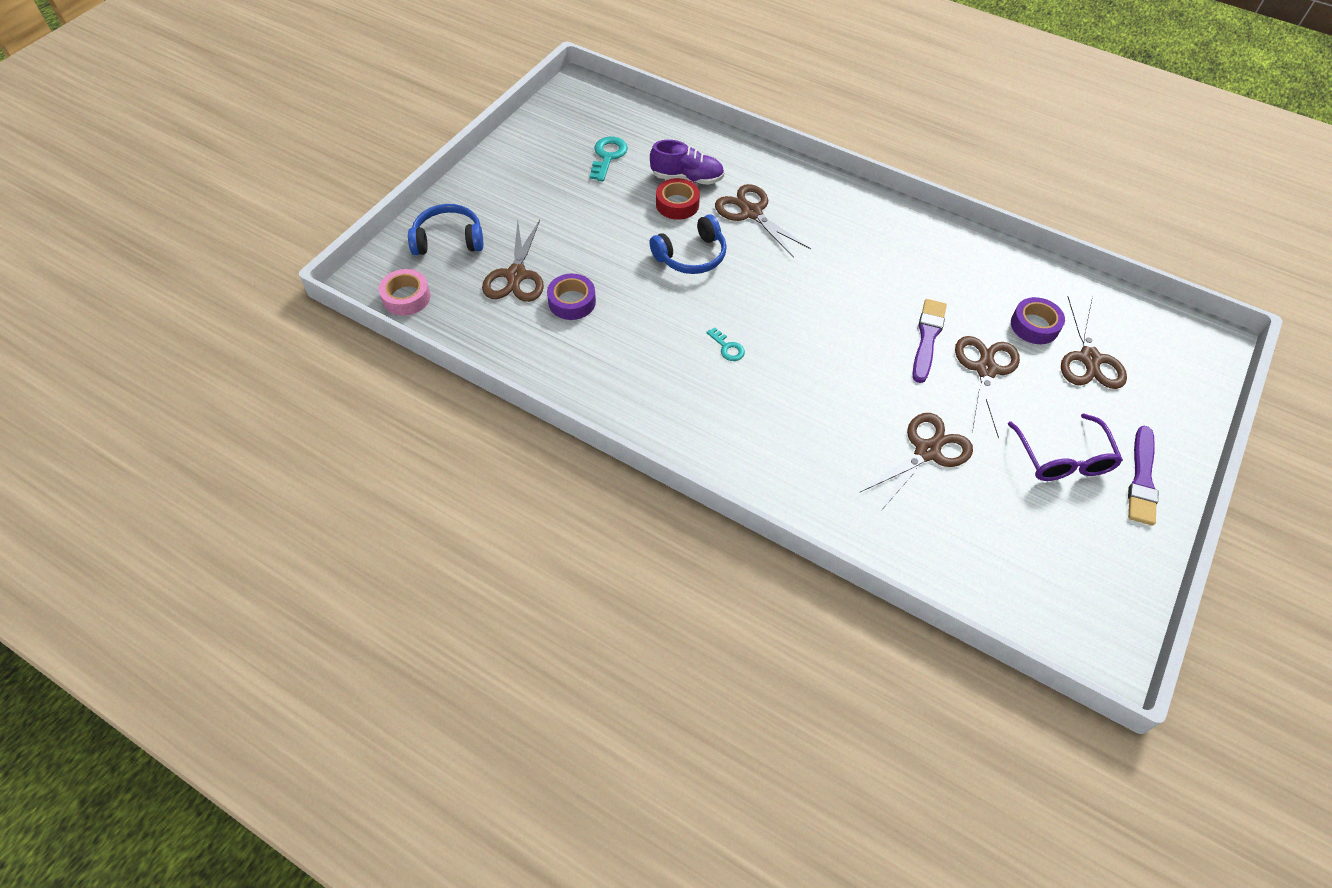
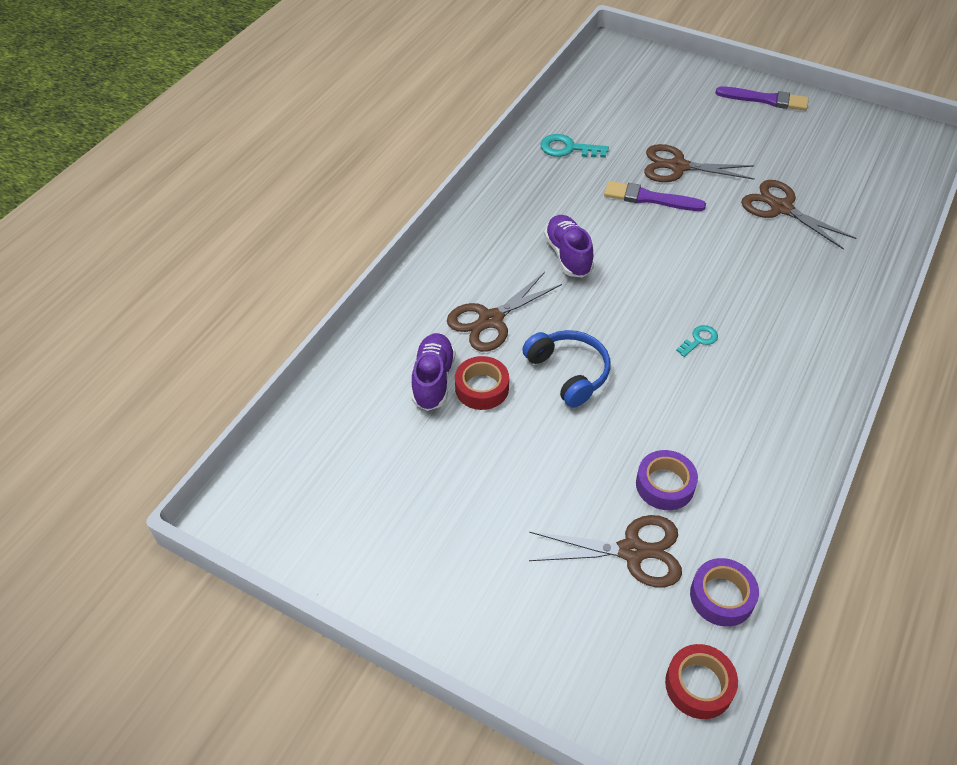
camera: 90 degrees left, 5 degrees down
(406, 297) = (699, 685): pink tape -> red tape
(448, 240) = (578, 647): blue headphones -> none
(608, 156) = (392, 466): turquoise key -> turquoise key (568, 148)
(835, 267) = (568, 255): none -> purple shoe
(1034, 326) = (619, 134): purple tape -> purple tape (722, 596)
(1063, 459) = (760, 135): purple glasses -> none
(1089, 359) = (650, 109): brown scissors -> none

